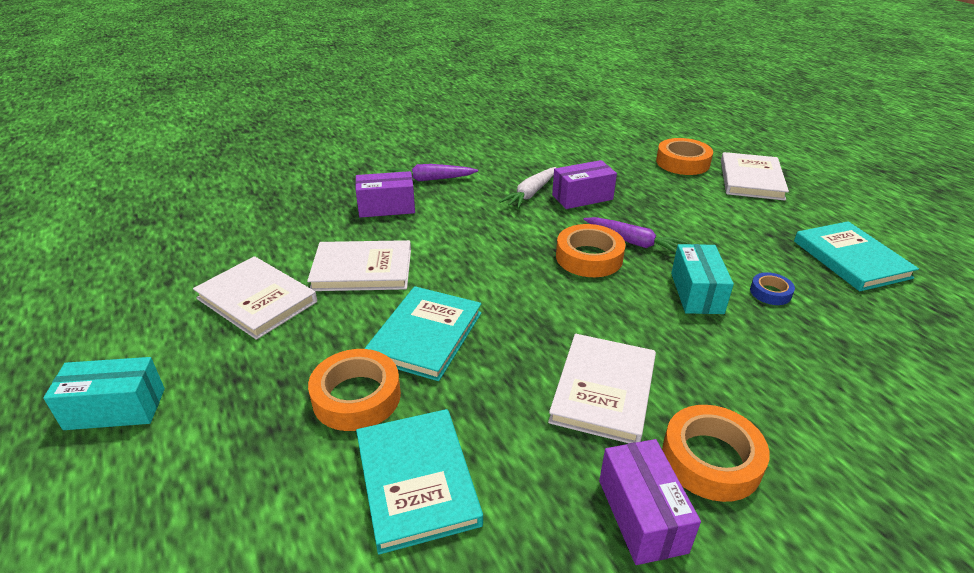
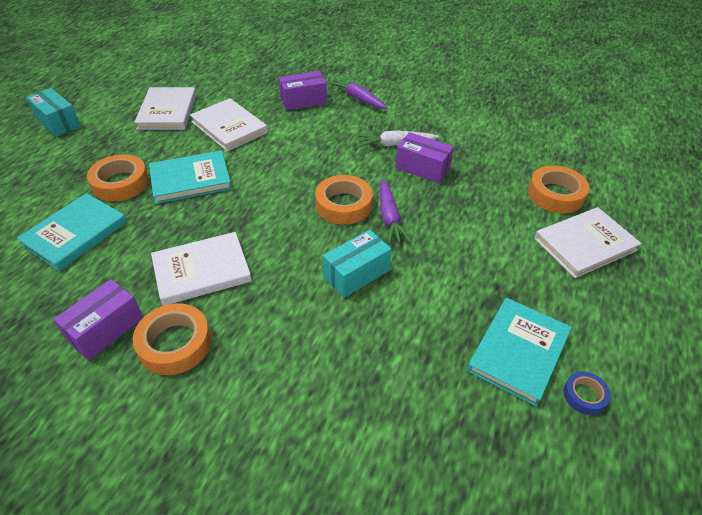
camera: 50 degrees right, 10 degrees up
(386, 207) = (303, 101): purple box -> purple box turned 60 degrees counterclockwise
(770, 292) = (402, 314): blue tape -> blue tape (584, 395)

